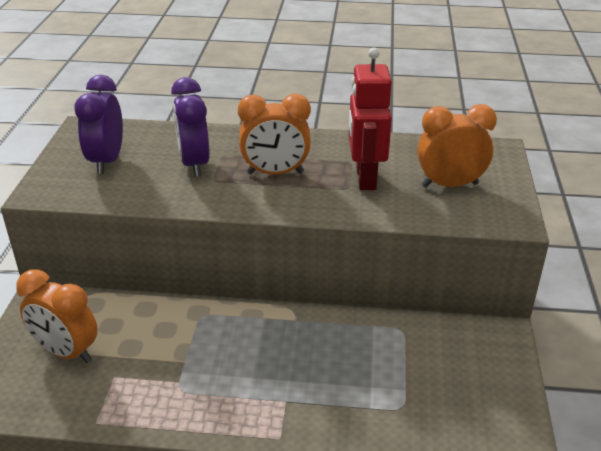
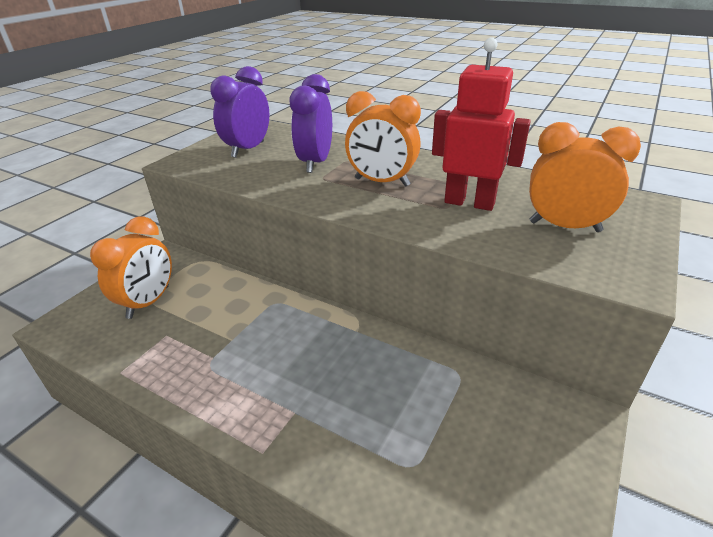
camera: 25 degrees right, 0 degrees up
(66, 352) = (148, 302): orange clock -> orange clock turned 120 degrees counterclockwise
(365, 178) = (469, 202): red robot -> red robot turned 90 degrees clockwise

